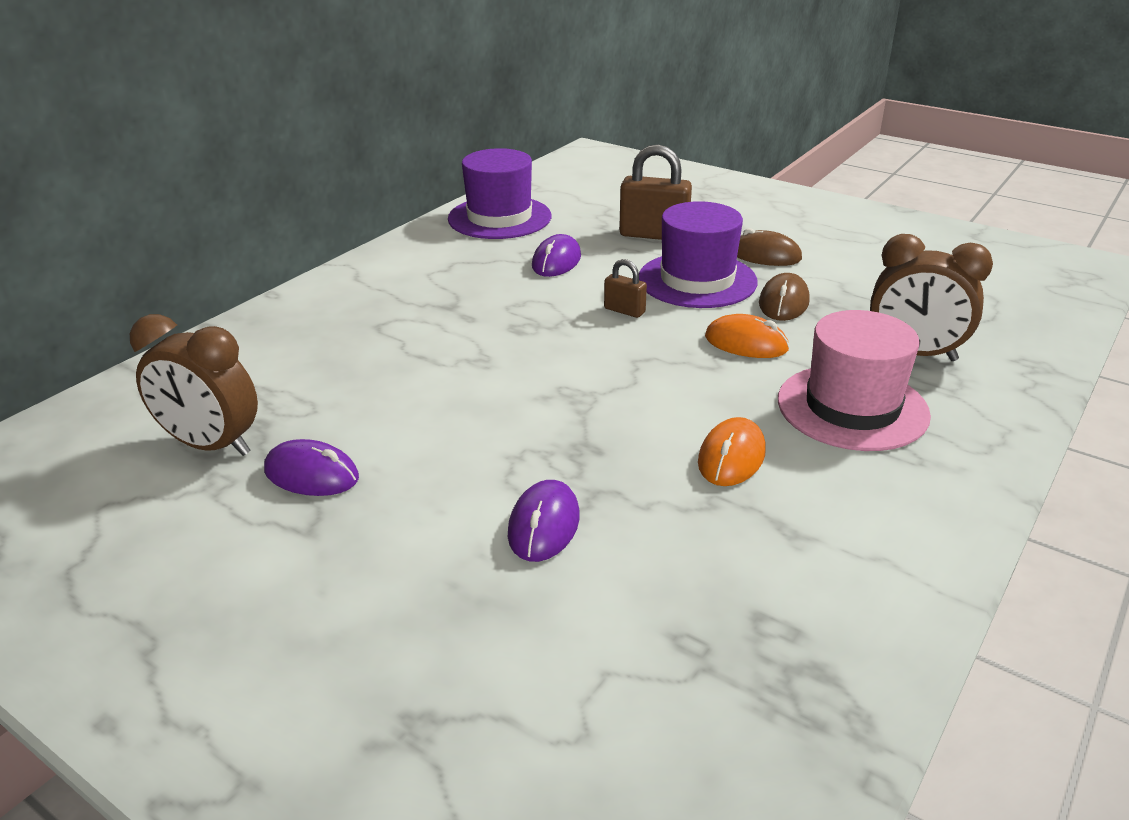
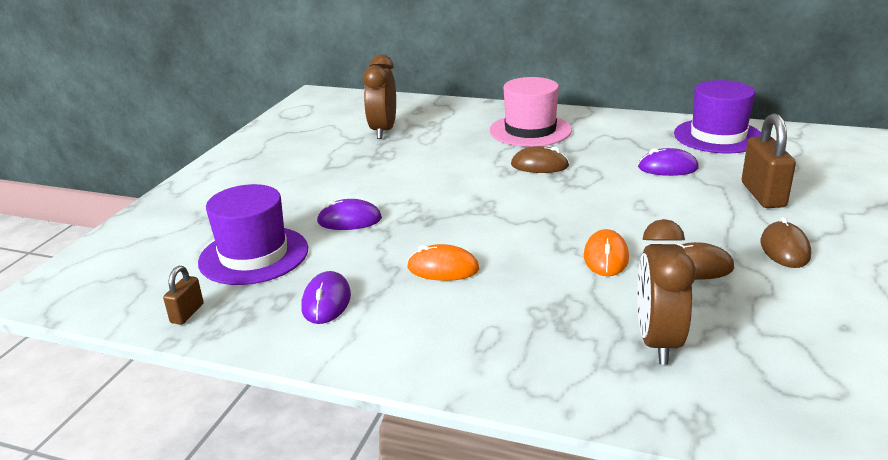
camera: 75 degrees right, 5 degrees down
(311, 474) = (370, 157): purple mouse -> purple mouse (326, 302)
(482, 333) = (539, 165): none -> brown mouse
(624, 311) = (614, 204): brown padlock -> brown padlock (187, 313)
(697, 280) = (696, 224): purple hat -> purple hat (254, 255)
(852, 407) = (539, 313): pink hat -> pink hat (530, 130)

